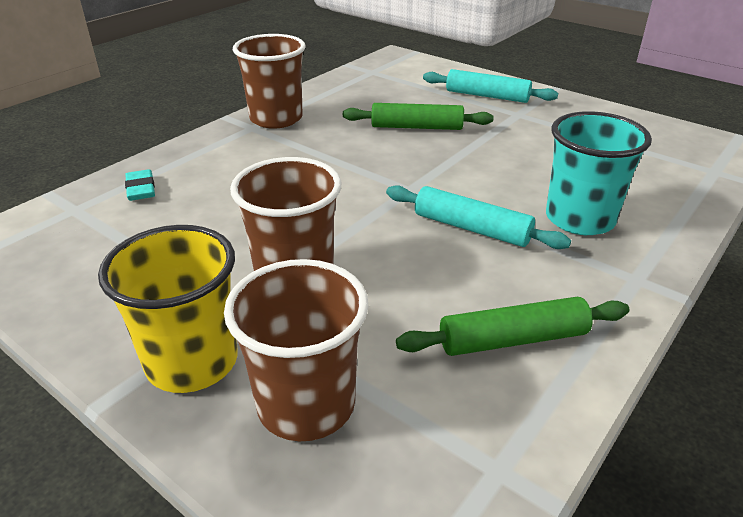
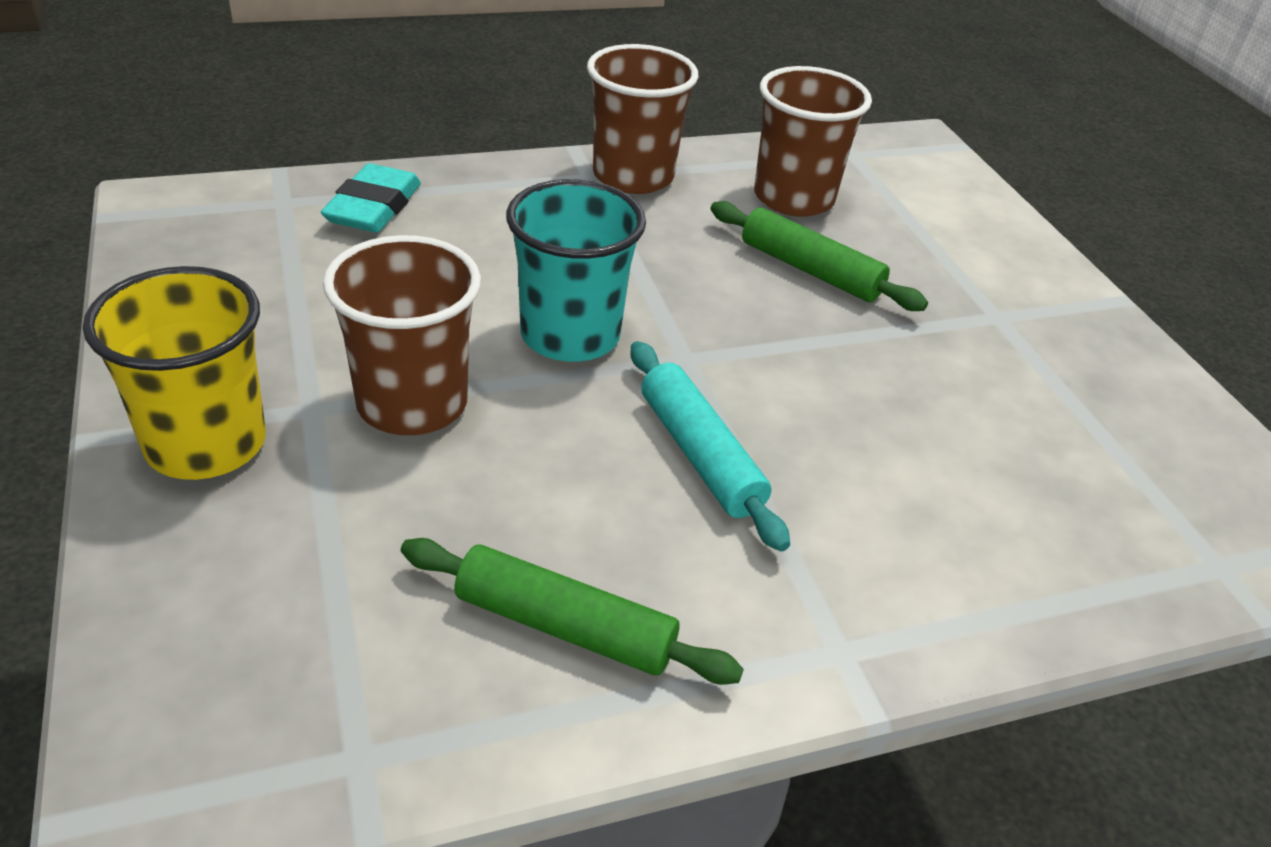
camera: 30 degrees right, 5 degrees up
(141, 189) = (373, 207): turquoise eraser -> turquoise eraser, size x1.55
(306, 404) = (256, 558): brown cup -> brown cup (793, 198)
(487, 96) = (984, 265): turquoise rolling pin -> none
(579, 219) = (874, 522): turquoise cup -> turquoise cup (570, 335)

